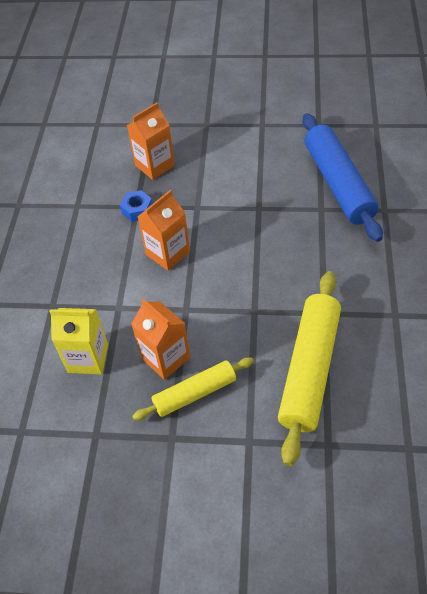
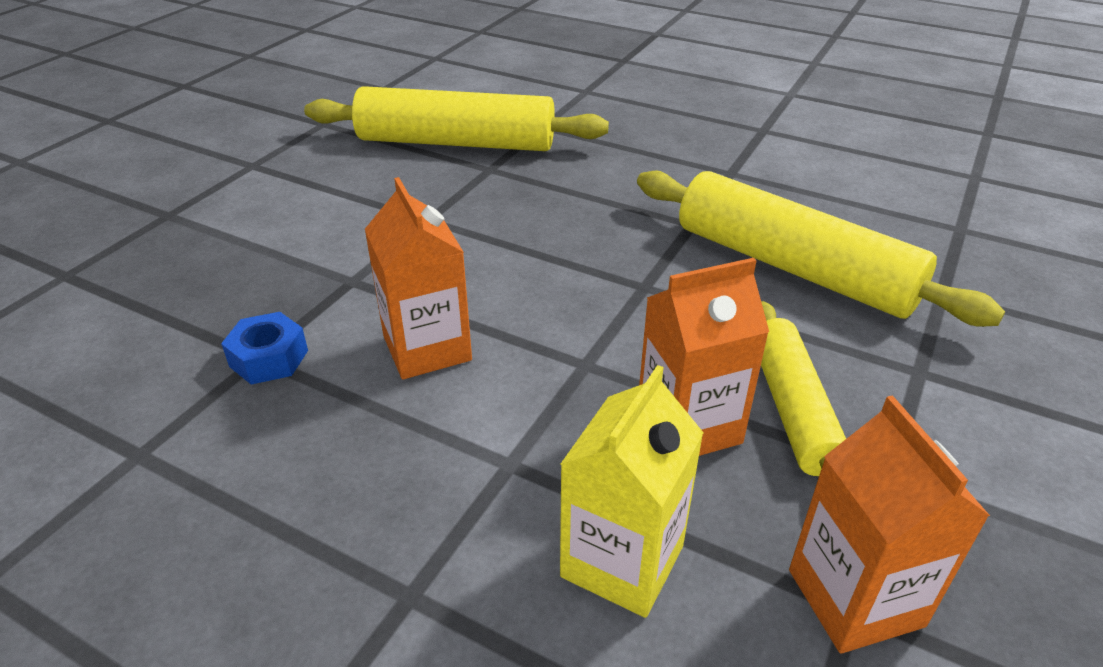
camera: 70 degrees left, 15 degrees down
(155, 165) = (180, 301): orange carton -> orange carton (855, 598)
(338, 184) = (456, 142): blue rolling pin -> yellow rolling pin

